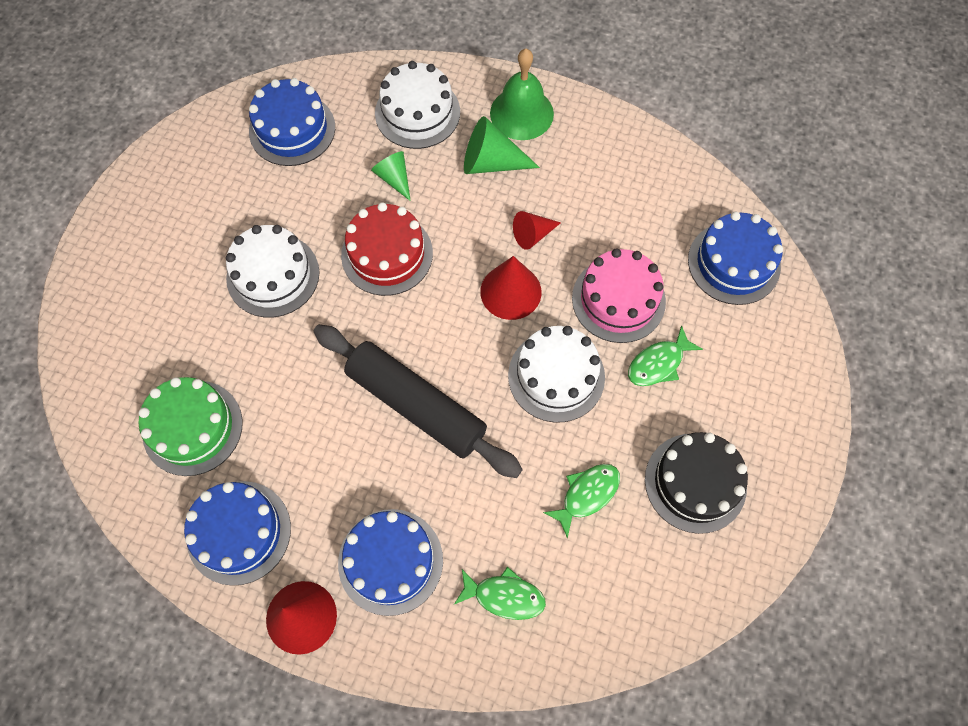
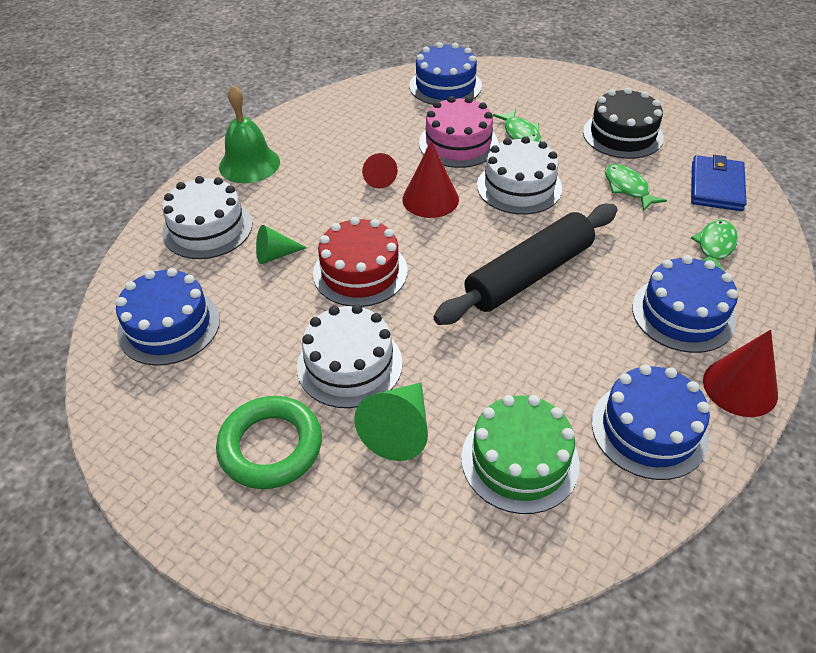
camera: 75 degrees left, 20 degrees down
(182, 242) = (271, 446): none -> green ring
(491, 162) = (292, 190): green cone -> green cone (399, 429)
(619, 600) = (716, 186): none -> blue wallet

